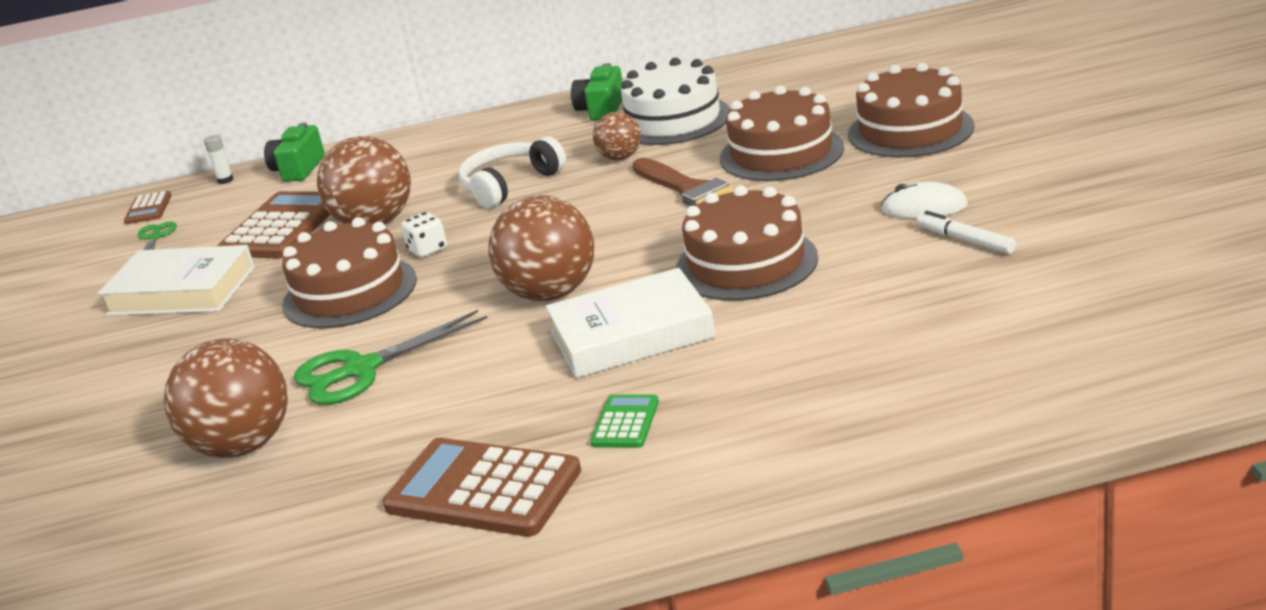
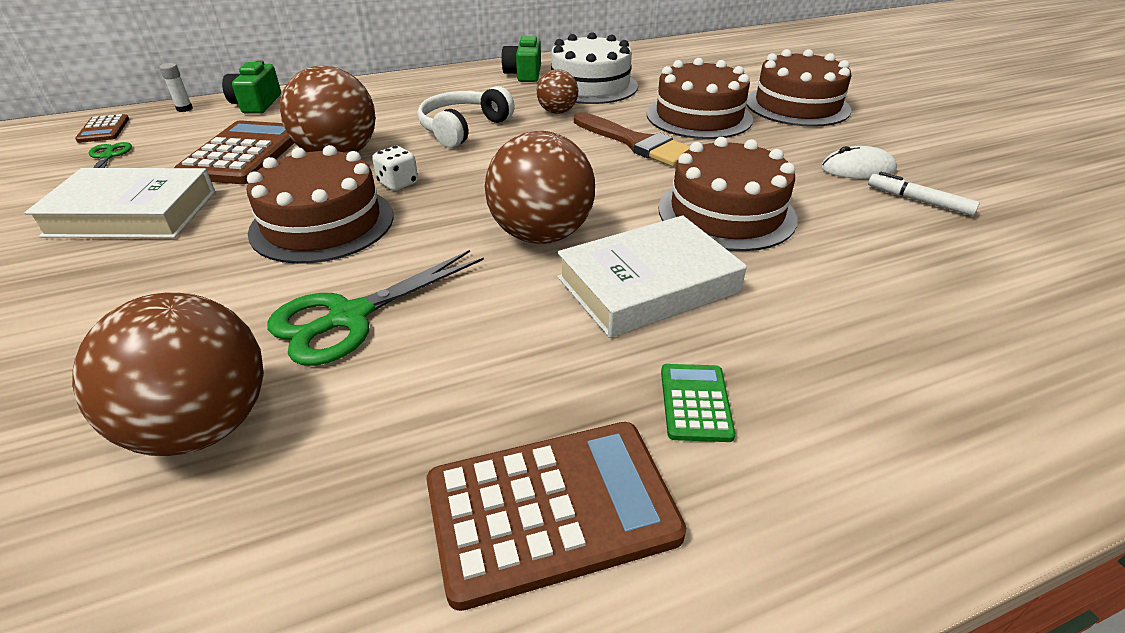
camera: 15 degrees left, 10 degrees up
(483, 489) = (552, 510): brown calculator -> brown calculator turned 150 degrees clockwise

